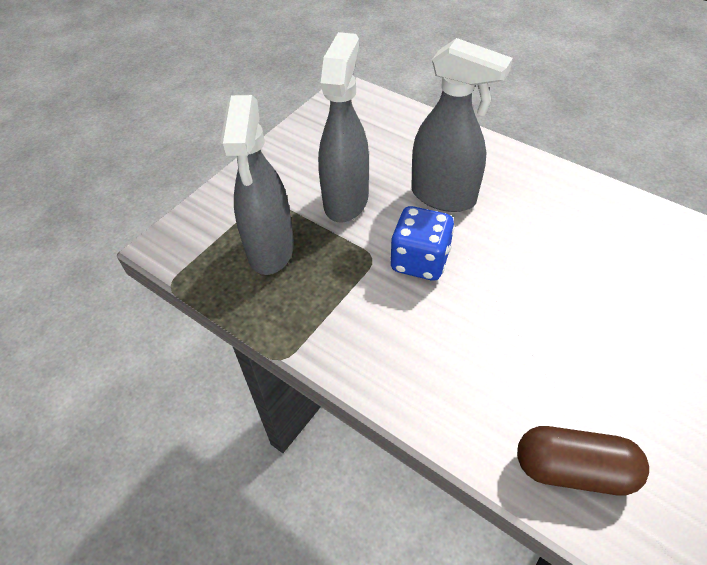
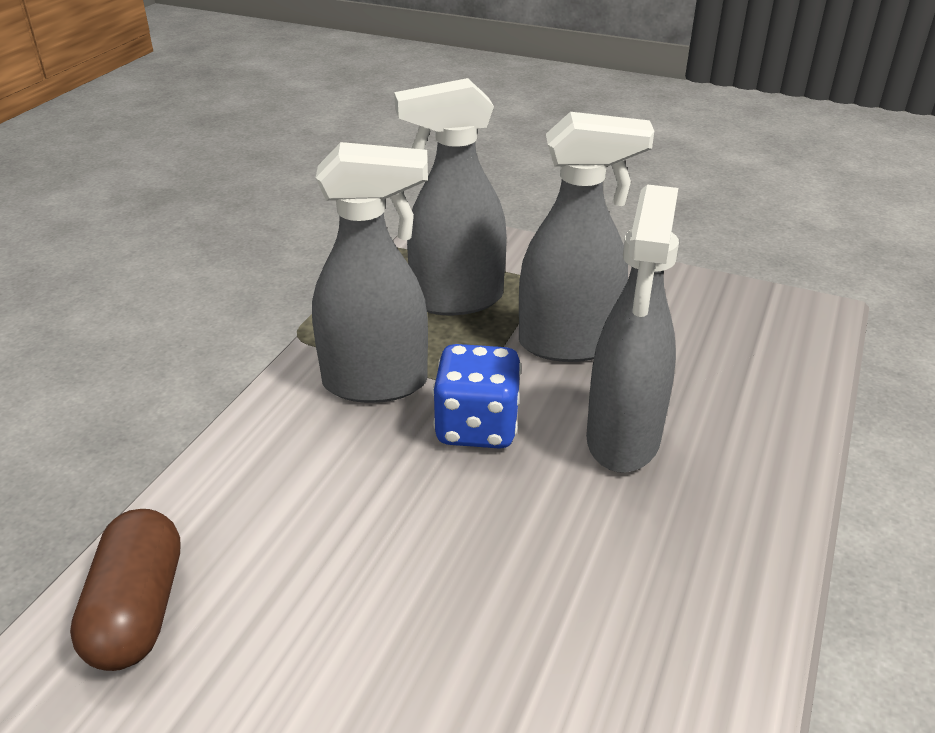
camera: 75 degrees right, 15 degrees down
(360, 310) = (376, 383): none -> grey spray bottle

